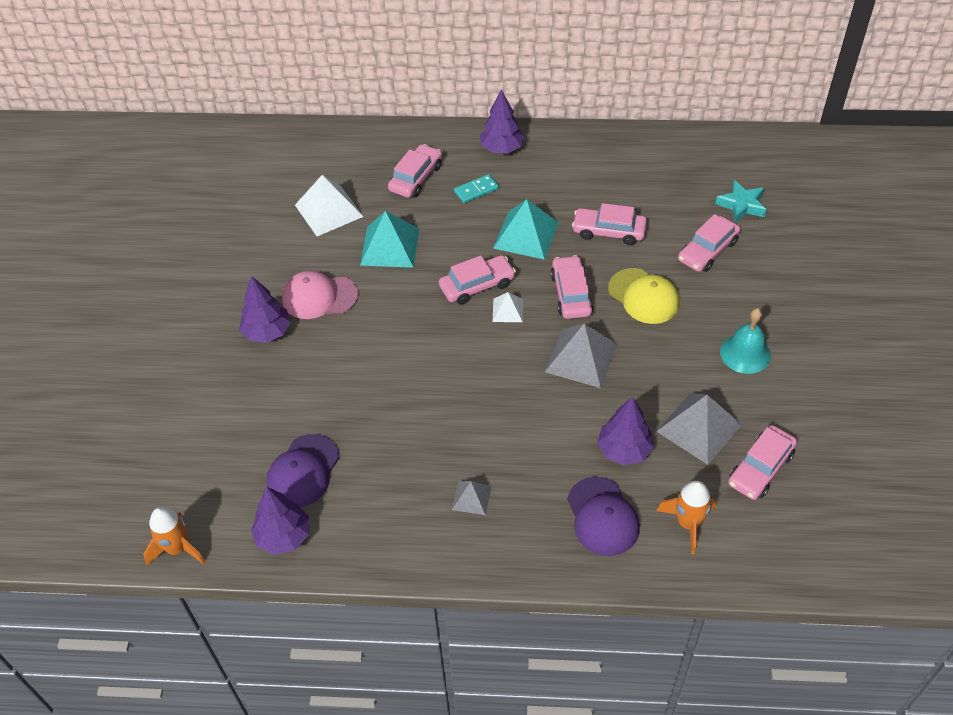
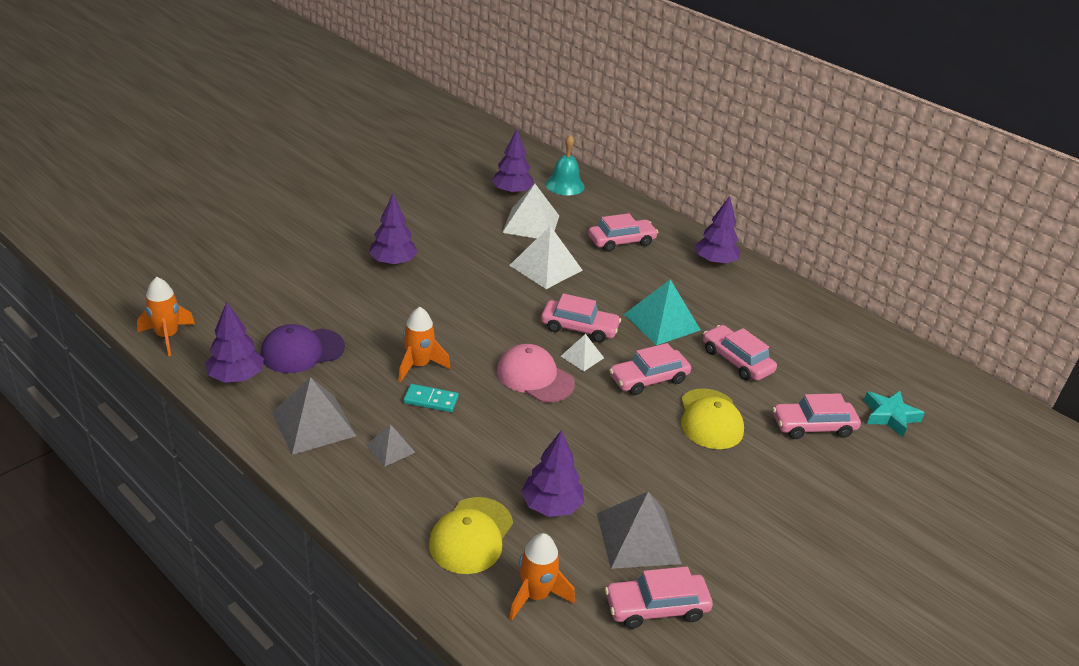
camera: 35 degrees right, 15 degrees down
(275, 188) = (512, 192): none -> purple tree
(319, 297) = (455, 265): pink cap -> pink cap (535, 377)
(389, 246) = (545, 267): turquoise pyramid -> white pyramid
(405, 411) = (419, 365): none -> orange rocket
(476, 190) = (659, 274): turquoise domino -> turquoise domino (431, 400)
(571, 294) = (648, 379): pink car -> pink car turned 150 degrees counterclockwise
(581, 357) = (600, 423): grey pyramid -> grey pyramid (313, 424)
(602, 516) = (471, 535): purple cap -> yellow cap
(745, 353) = (753, 517): turquoise bell -> turquoise bell (564, 185)

